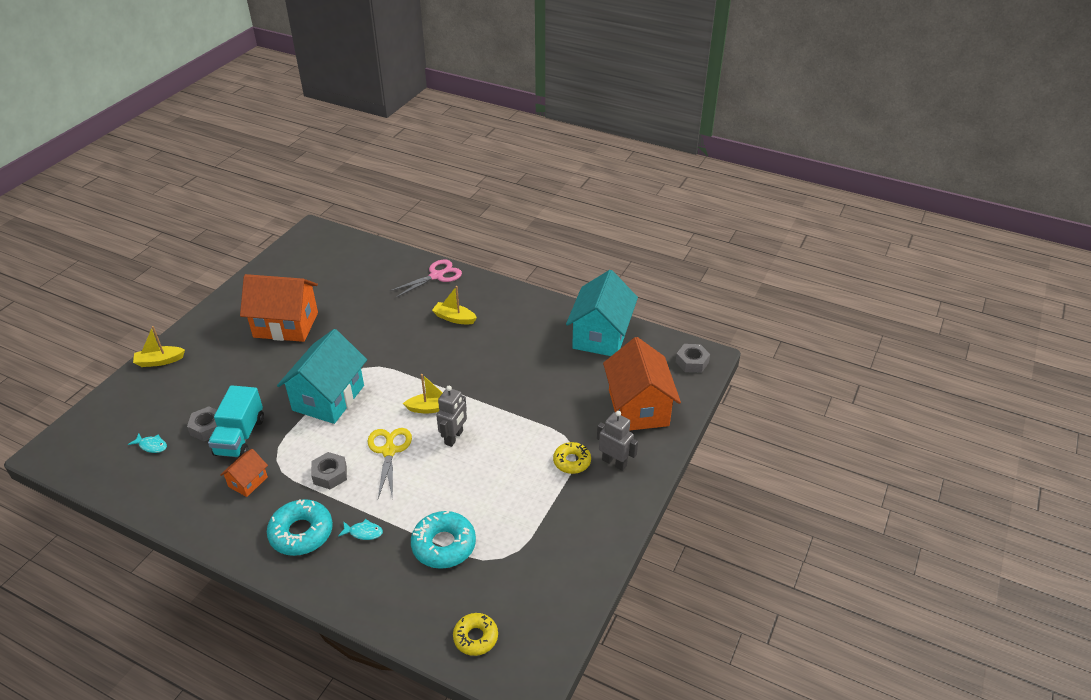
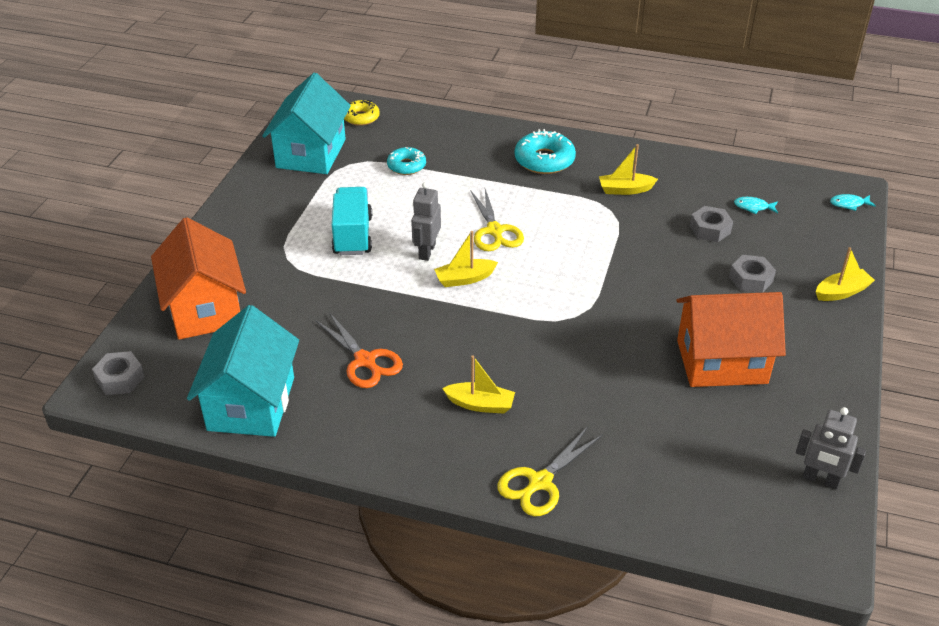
camera: 170 degrees right, 0 degrees up
(240, 437) = (667, 225): turquoise truck -> turquoise truck (352, 235)
(248, 482) = (625, 190): orange house -> yellow boat
(328, 398) = (596, 275): turquoise house -> turquoise house (311, 153)
(330, 474) = (546, 204): grey nut -> grey nut (750, 279)
(363, 532) = (486, 166): turquoise fish -> turquoise fish (849, 204)
(436, 276) = (540, 482): pink scissors -> yellow scissors
(444, 545) = (406, 166): turquoise donut -> turquoise donut, size x0.64
(522, 354) = (365, 360): none -> orange scissors
(572, 461) = (287, 244): yellow donut -> none
(614, 462) = (239, 248): grey robot -> grey robot (820, 479)

